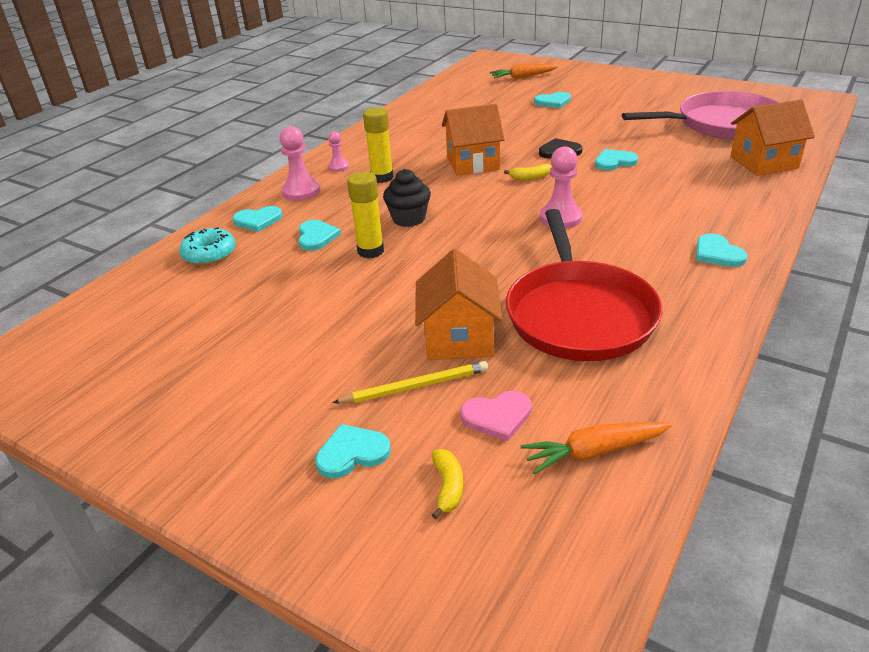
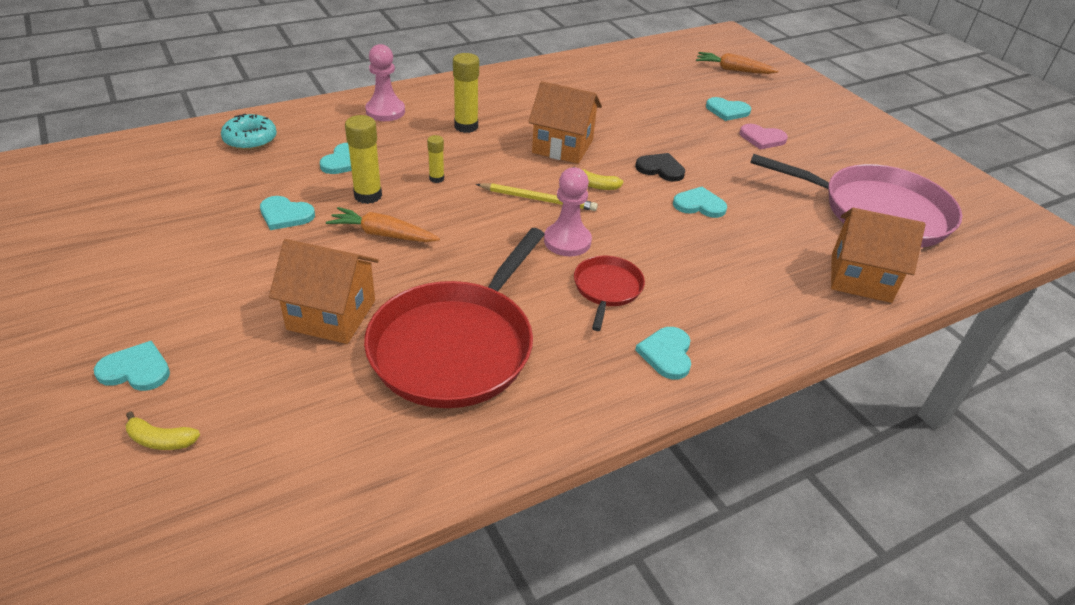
camera: 25 degrees right, 5 degrees up
(258, 220) = (320, 124): turquoise heart -> turquoise heart (285, 215)
(338, 167) = (444, 100): pink pawn -> none
(409, 219) = (436, 178): black cupcake -> yellow glue stick
(415, 386) = (246, 339): yellow pencil -> yellow pencil (538, 199)
(448, 487) = (161, 440): yellow banana -> yellow banana turned 75 degrees clockwise
(459, 338) = (331, 315): orange house -> orange house turned 75 degrees clockwise
(497, 416) = (270, 402): pink heart -> pink heart (762, 138)
(594, 452) = (299, 480): orange carrot -> orange carrot (383, 234)
(627, 234) = (607, 289): none -> red pan

